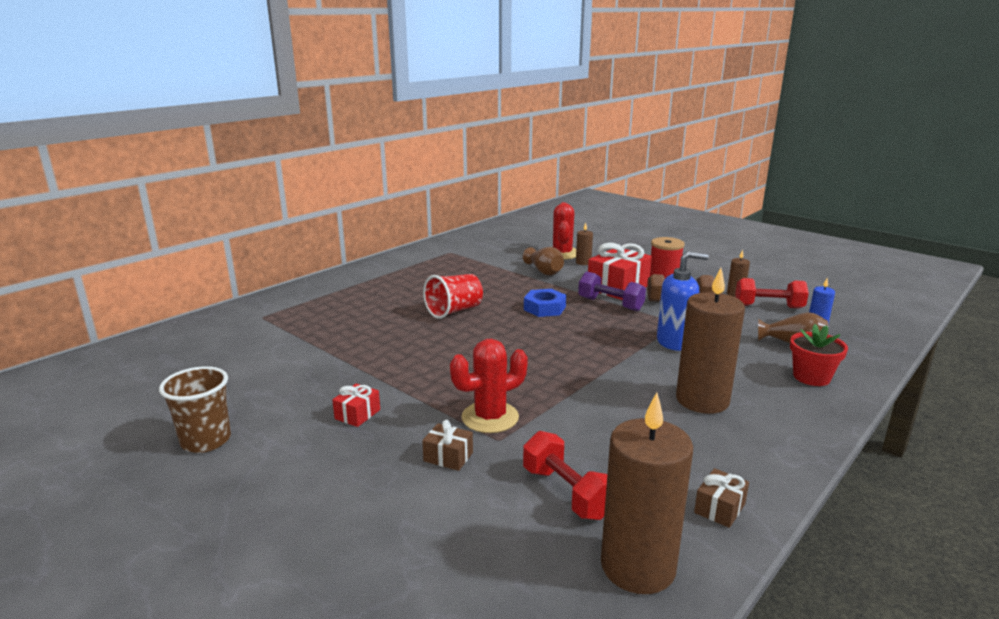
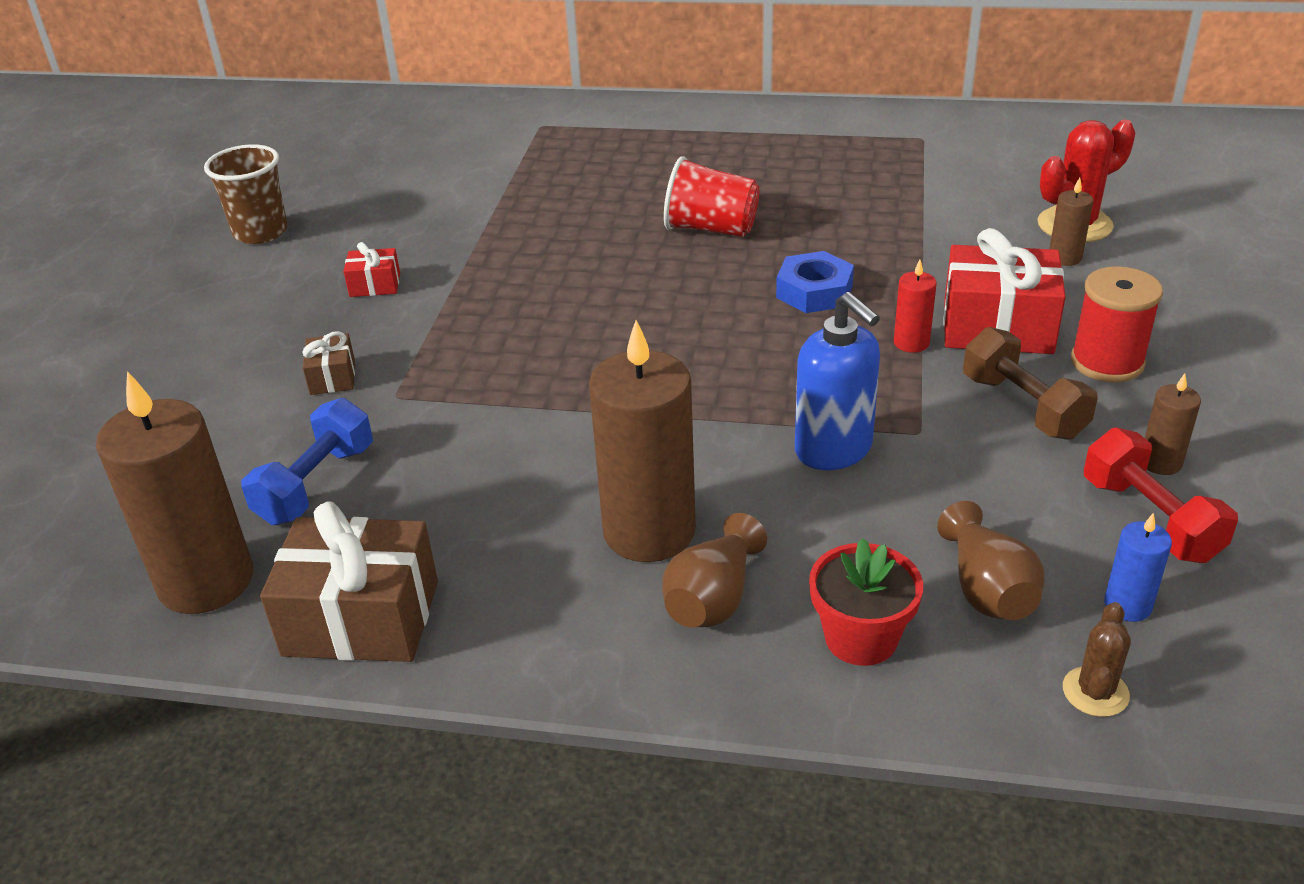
camera: 60 degrees right, 15 degrees up
(490, 417) = (441, 371): red cactus -> none
(544, 271) = (964, 239): brown vase -> brown vase (713, 599)
(566, 493) = (316, 484): red dumbbell -> blue dumbbell
(610, 304) = (911, 343): purple dumbbell -> red candle
(719, 508) = (361, 618): brown gift -> brown gift, size x2.04
(864, 347) = (1095, 692): none -> brown cactus

